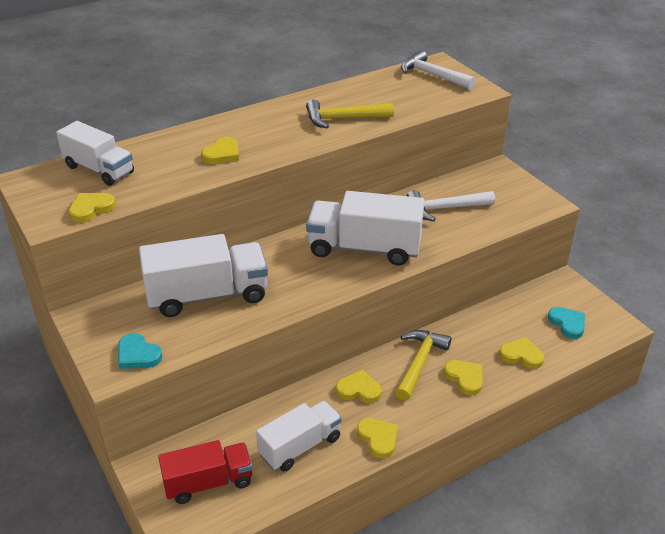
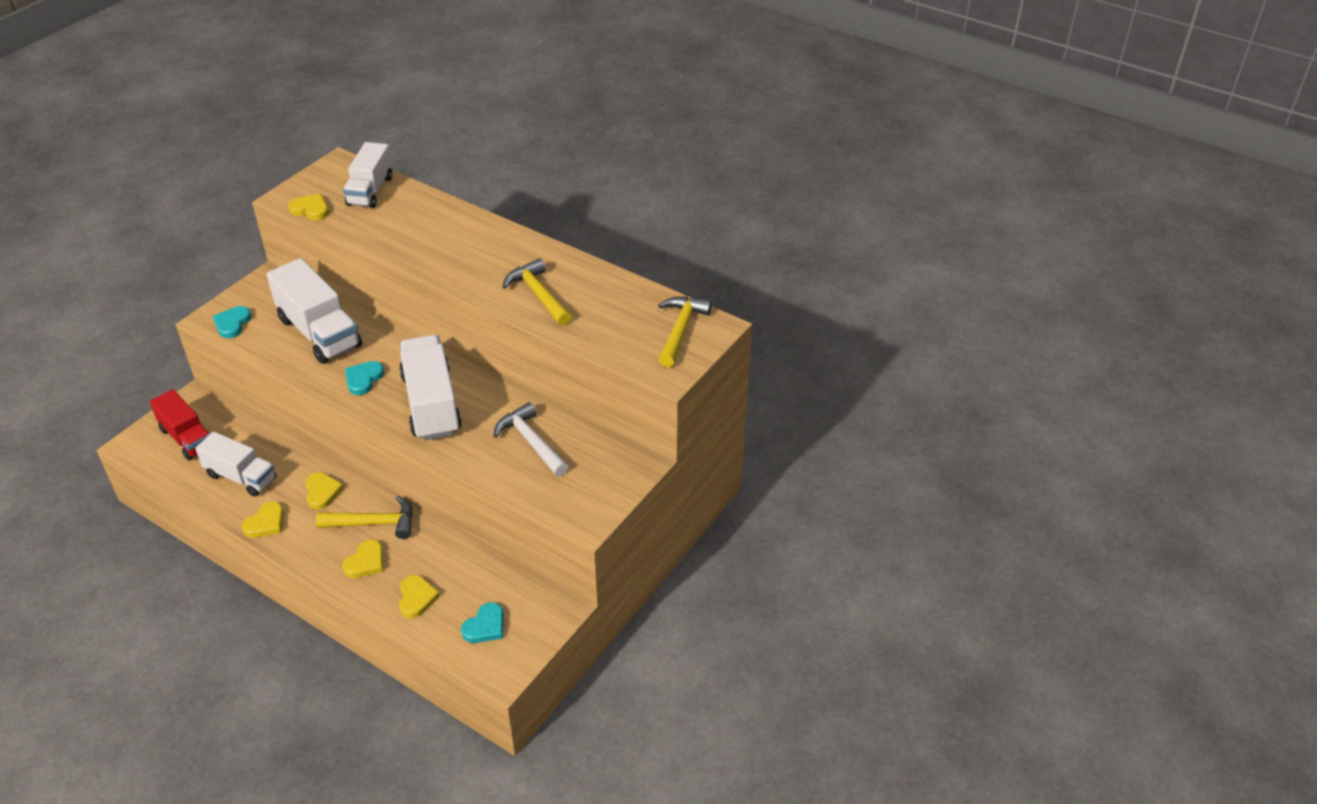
camera: 65 degrees right, 5 degrees up
(222, 154) = (430, 244): yellow heart -> none
(301, 280) = (363, 379): none -> turquoise heart
(433, 75) = (680, 330): white hammer -> yellow hammer

